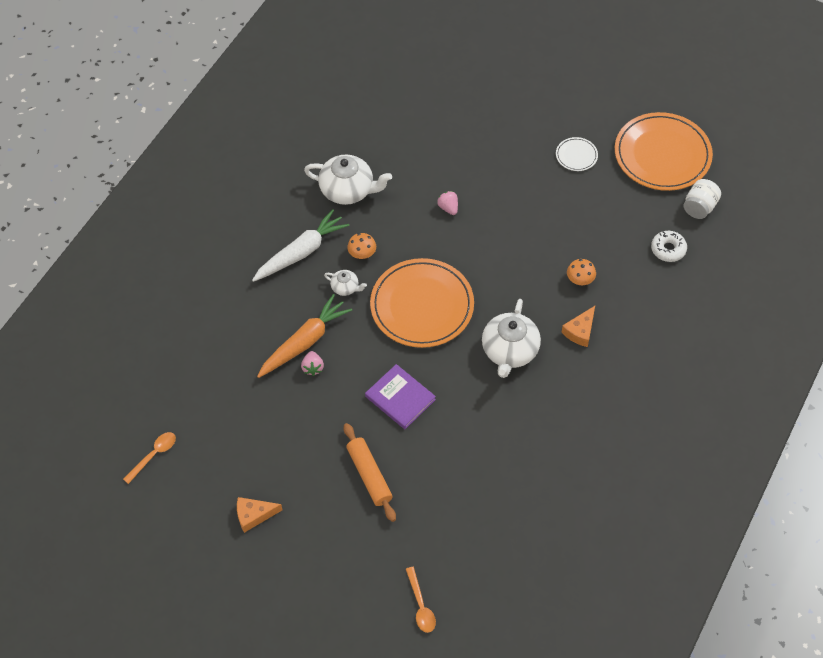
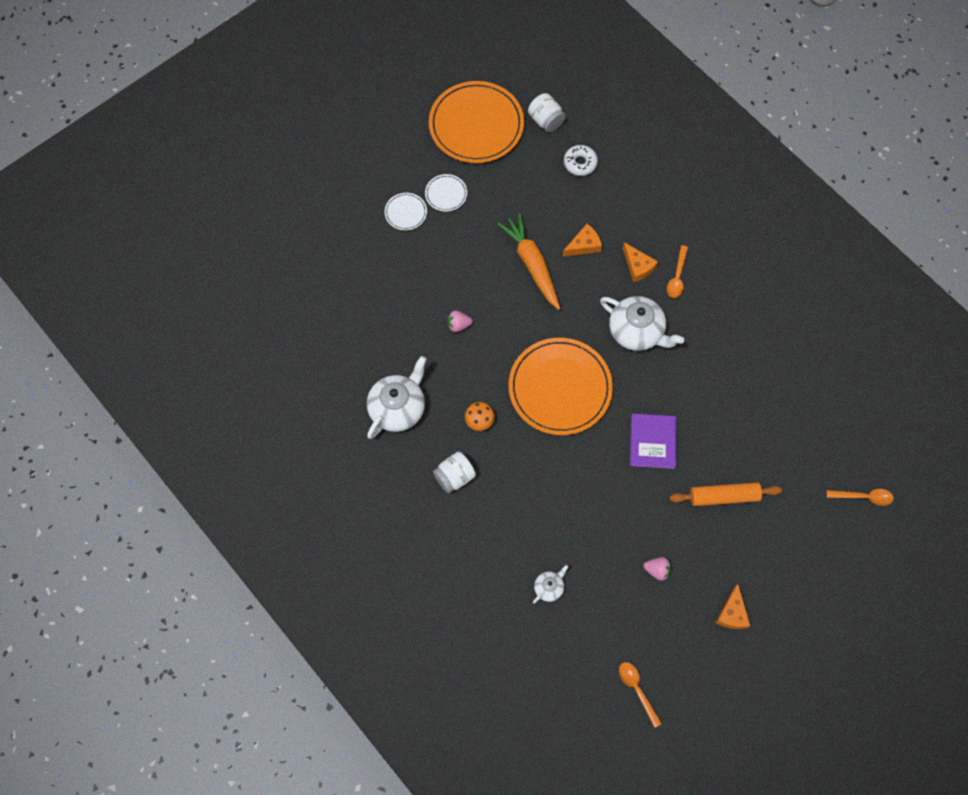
camera: 70 degrees left, 10 degrees up
(301, 252) = (455, 477): white carrot -> white jar
(304, 342) = (560, 507): orange carrot -> orange carrot (532, 264)
(313, 368) = (592, 509): pink strawberry -> pink strawberry (657, 570)
(345, 287) = (513, 449): white teapot -> white teapot (549, 587)
(400, 398) = (652, 442): purple book -> purple book turned 60 degrees counterclockwise
(541, 132) = (406, 212): none -> white plate
(580, 279) = (584, 245): orange mushroom -> orange cheese
(586, 368) = (677, 277): none -> orange spoon

